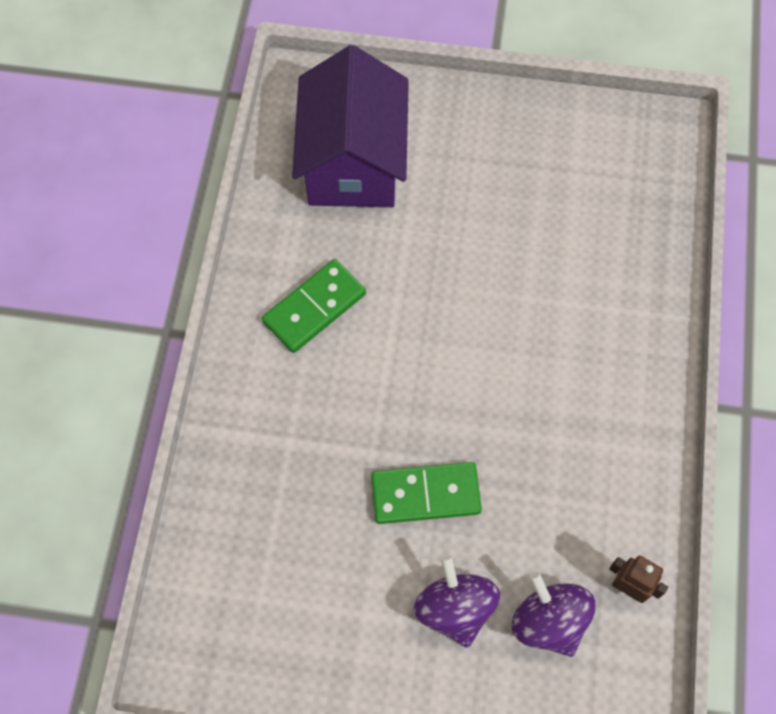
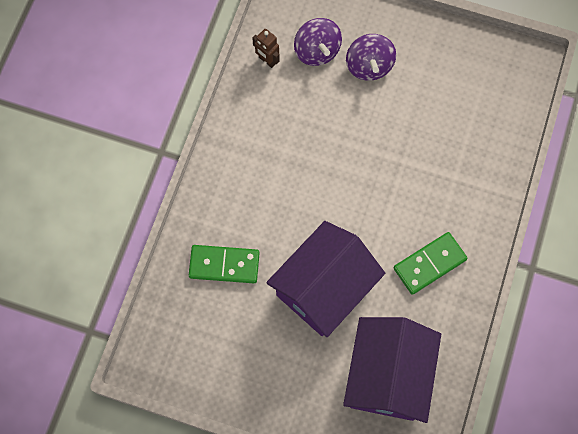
camera: 170 degrees left, 5 degrees up
(425, 494) = (375, 131): green domino -> green domino (224, 265)
(457, 252) = (324, 288): none -> purple house

